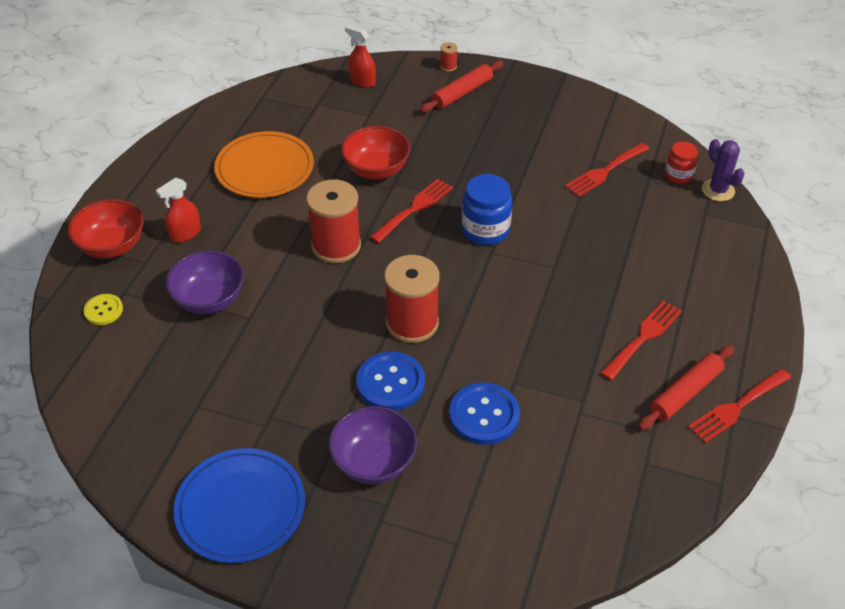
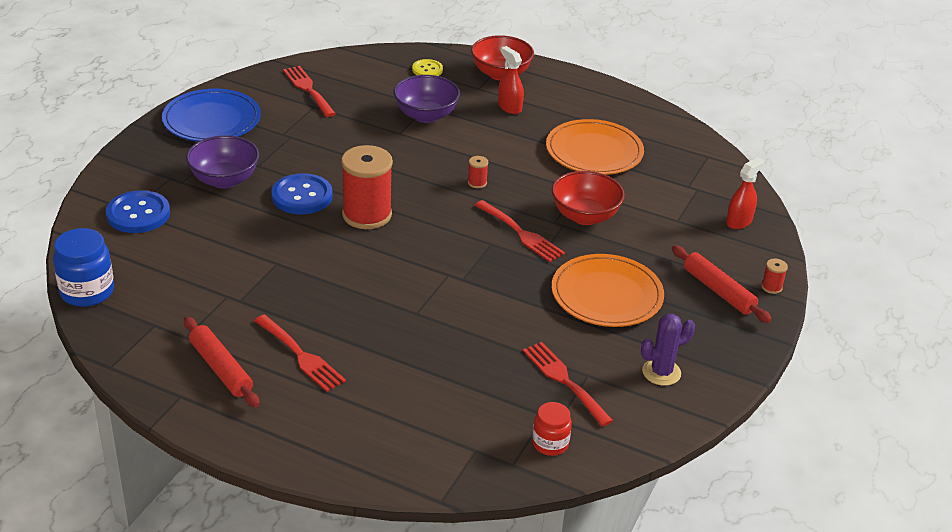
camera: 95 degrees right, 10 degrees down
(336, 246) = (477, 183): red spool -> red spool, size x0.41
(484, 415) = (247, 241): blue button -> blue button (138, 214)
(485, 230) = (481, 275): blue jar -> blue jar (87, 291)
(488, 152) = (607, 294): none -> orange plate
(718, 190) = (516, 473): purple cactus -> purple cactus (661, 372)
(737, 407) = (188, 401): red fork -> red fork (308, 89)

